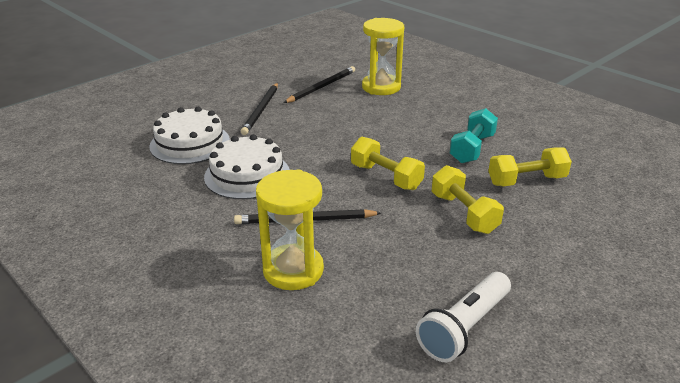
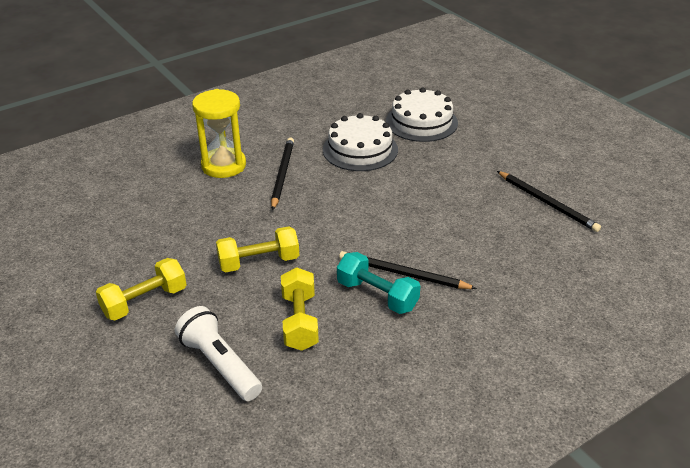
camera: 100 degrees right, 5 degrees up
(261, 110) = (486, 160): black pencil -> black pencil (403, 274)
(381, 87) = (549, 249): yellow hourglass -> none
(386, 177) = (335, 224): yellow dumbbell -> yellow dumbbell (145, 301)
(464, 327) = (125, 232): white flashlight -> white flashlight (220, 364)

